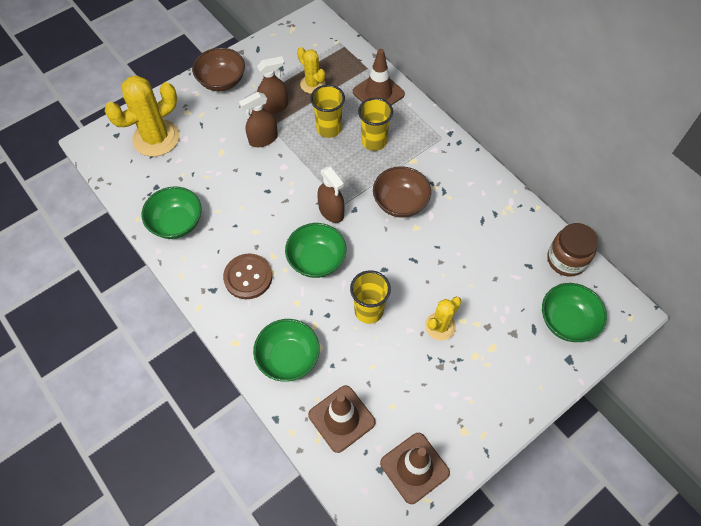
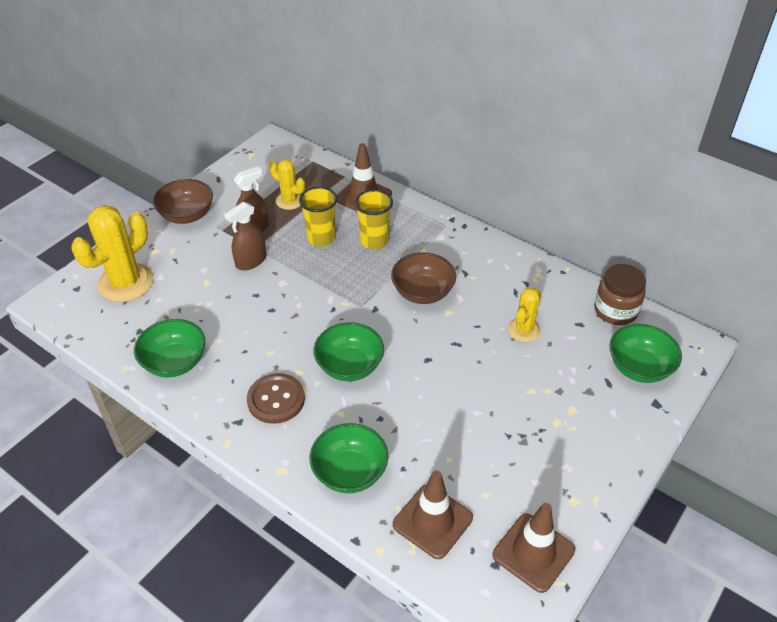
camera: 15 degrees left, 15 degrees down
(331, 211) = (350, 315): brown spray bottle -> none
(369, 311) = (425, 404): yellow cup -> none
(440, 326) = (508, 402): yellow cactus -> yellow cactus (524, 330)

